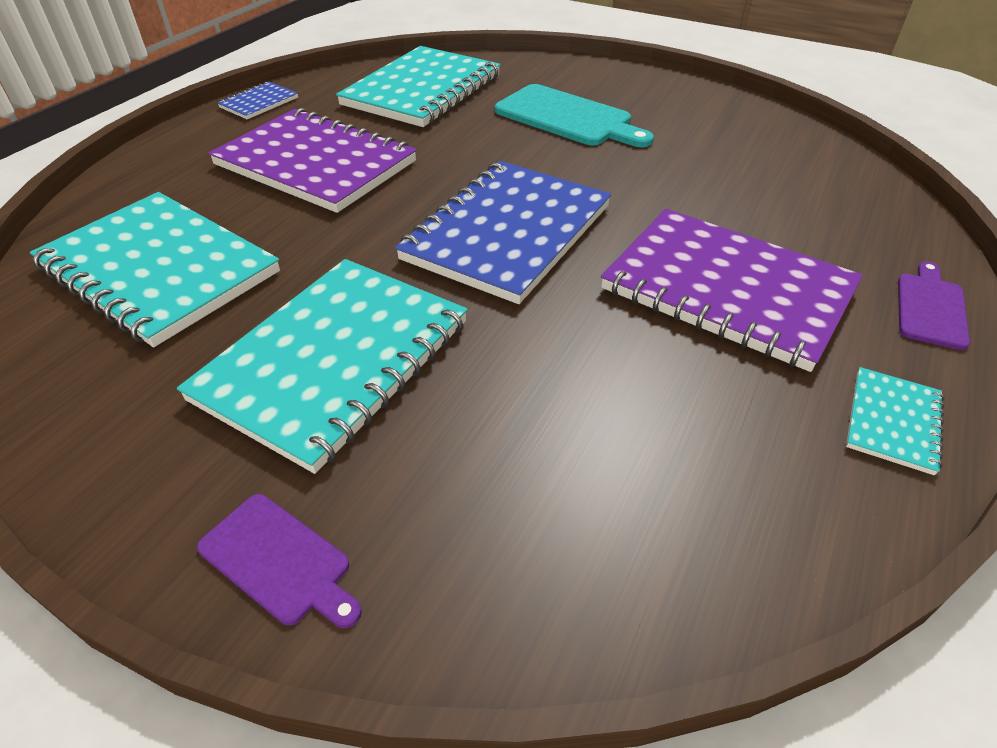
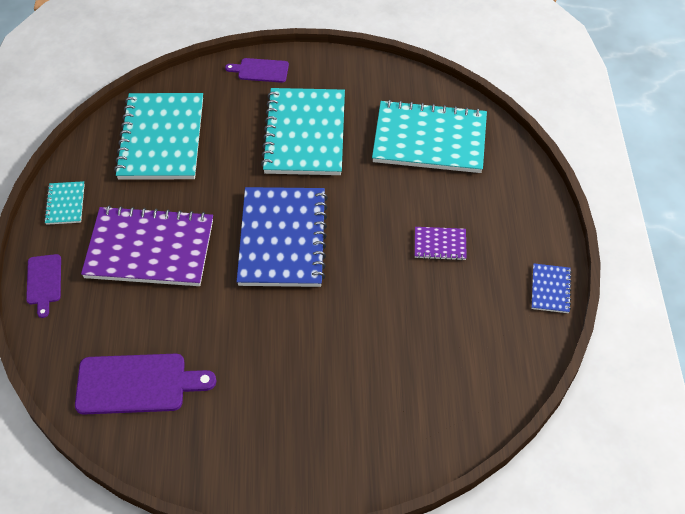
camera: 150 degrees right, 10 degrees up
(315, 164) = (440, 244): purple notebook -> purple notebook, size x0.44
(422, 90) = (453, 367): turquoise notebook -> turquoise notebook (161, 138)
(567, 117) = (317, 381): turquoise cutting board -> none
(785, 169) = (137, 384): none -> purple cutting board

